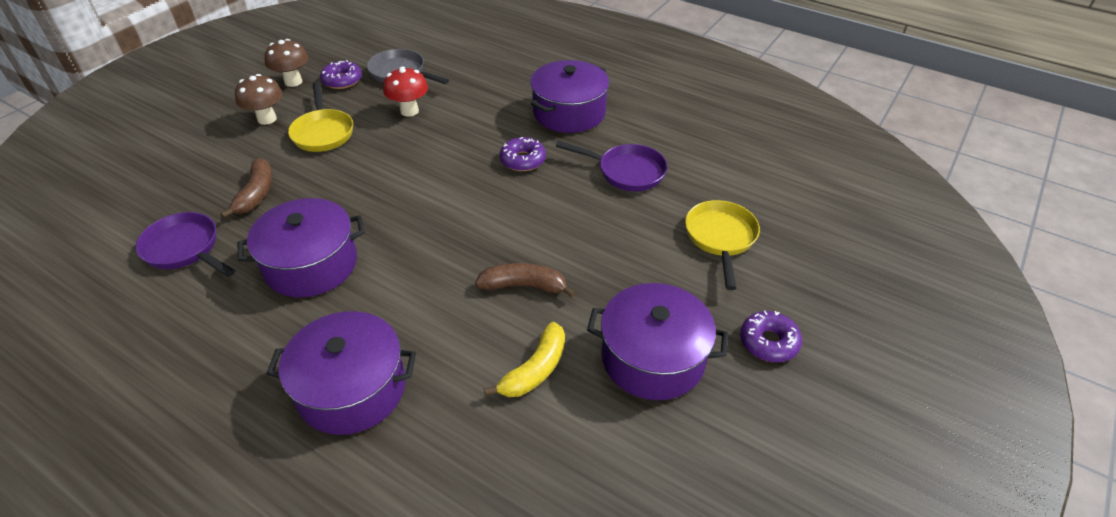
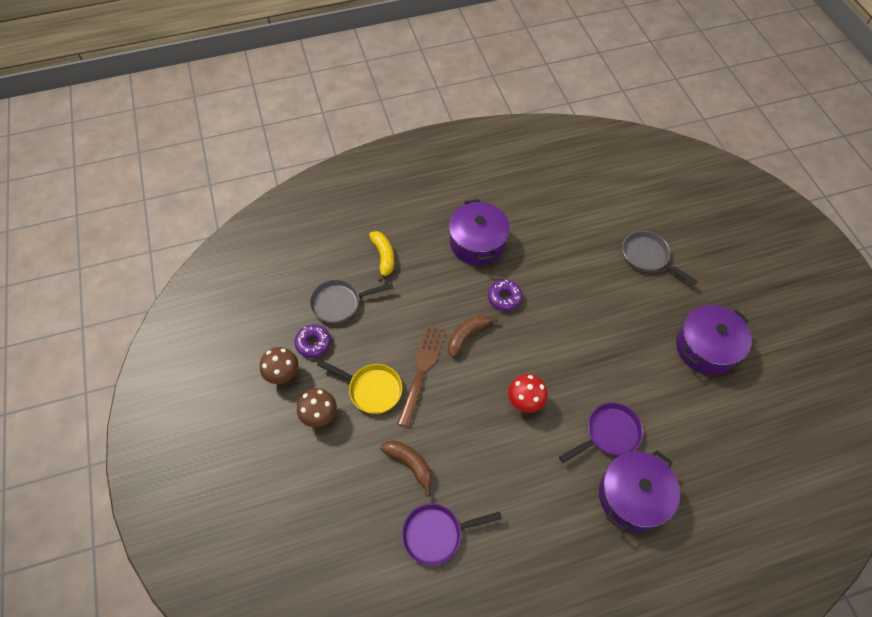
camera: 50 degrees left, 15 degrees up
(311, 264) = (512, 466): purple pot -> none
(375, 150) = (422, 370): none -> brown fork
(409, 111) = (393, 325): red mushroom -> red mushroom (525, 402)
(524, 286) = (615, 368): brown banana -> brown banana (467, 335)
(535, 370) = (678, 403): yellow banana -> yellow banana (383, 257)
(626, 172) = (559, 256): purple pan -> purple pan (609, 433)
(720, 238) = (647, 257): yellow pan -> grey pan
(768, 342) = (729, 294): purple donut -> none

